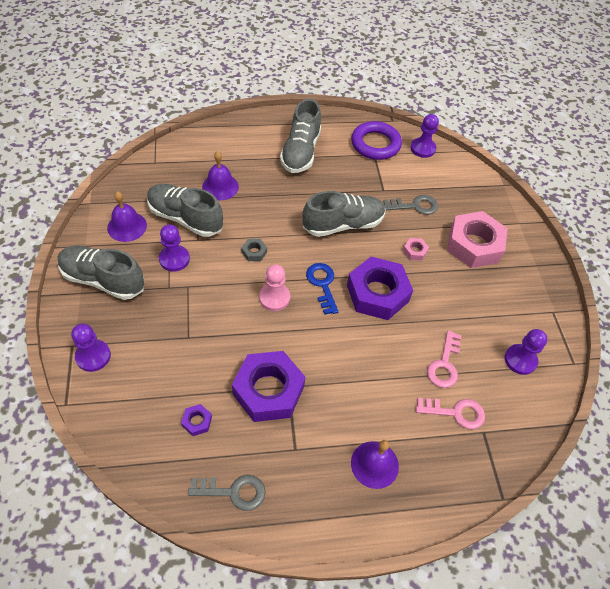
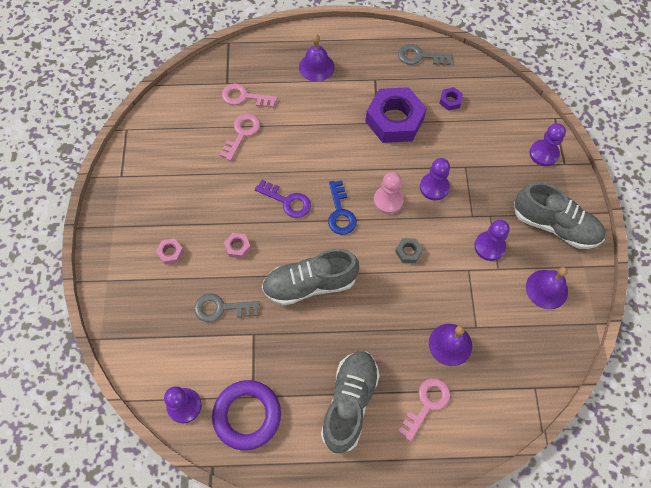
camera: 170 degrees left, 10 degrees up
(185, 218) = (485, 298): grey shoe -> none
(241, 152) = (427, 404): none -> pink key
(377, 293) = (287, 201): purple nut -> purple key
(474, 245) = (170, 253): pink nut -> pink nut, size x0.41
(520, 360) = (173, 134): purple pawn -> purple pawn (434, 187)

